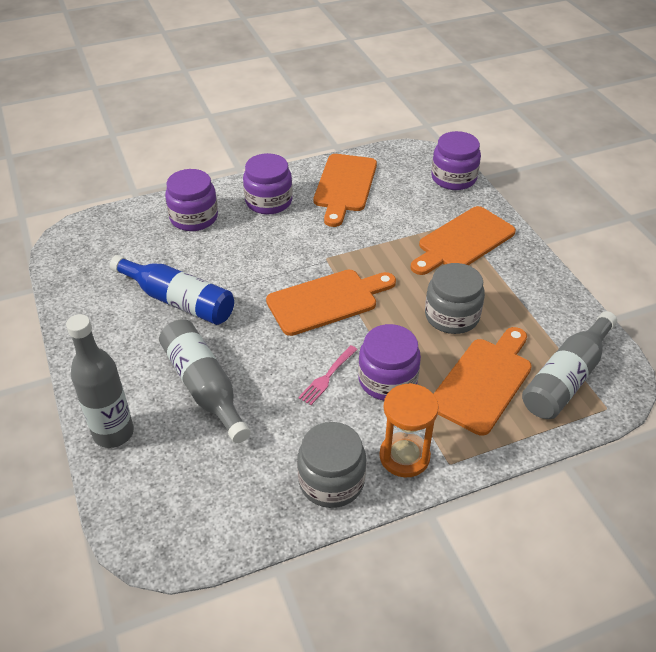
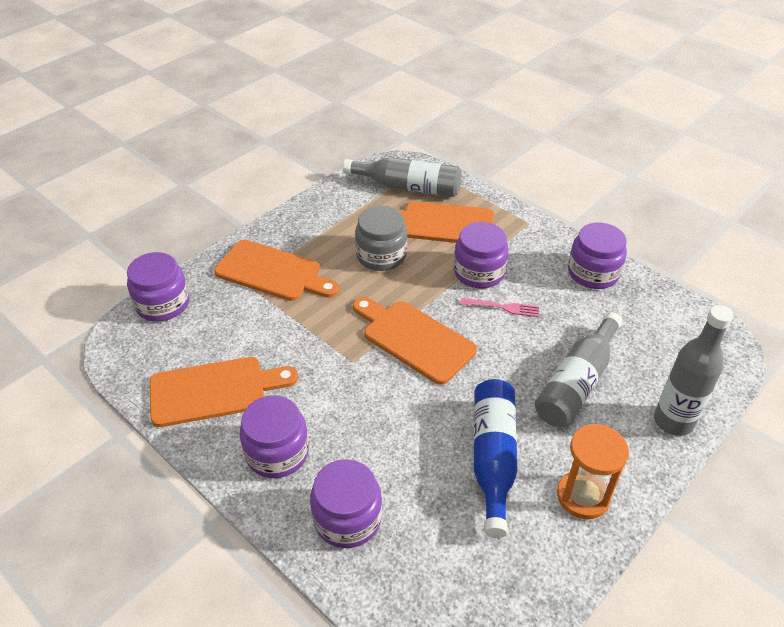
camera: 115 degrees left, 0 degrees up
(331, 481) = (593, 273): grey jar -> purple jar
(404, 456) = (541, 244): orange hourglass -> orange hourglass (583, 496)

